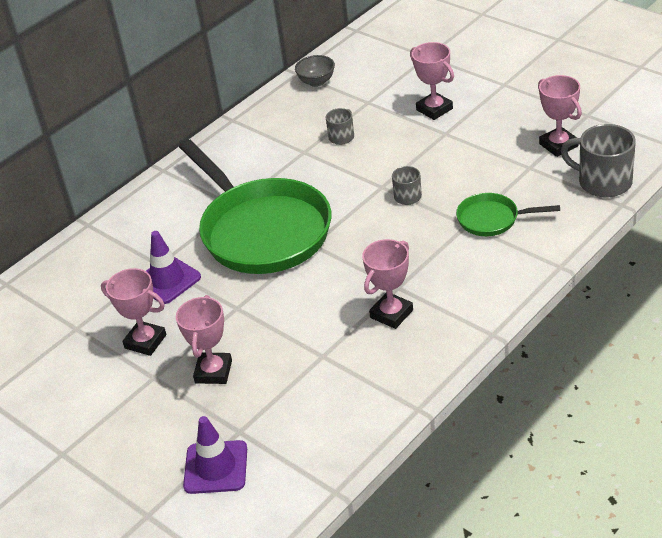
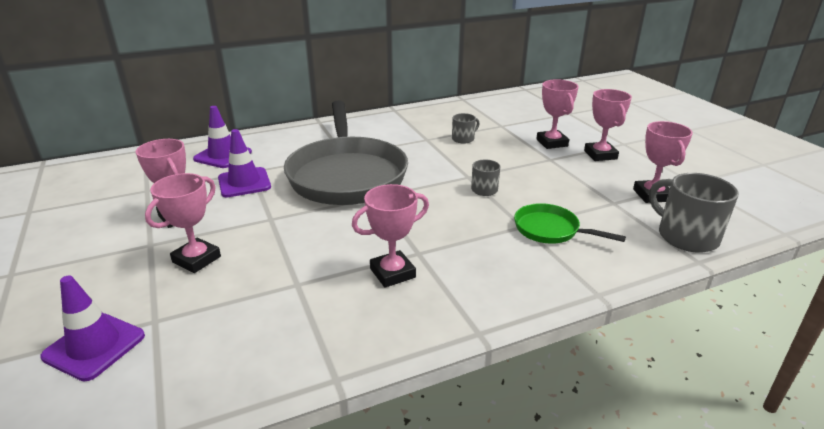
camera: 20 degrees right, 10 degrees down
(105, 257) = (223, 155): none -> purple traffic cone
(262, 230) = (347, 175): green pan -> grey pan
(316, 82) = (473, 106): grey bowl -> none
(489, 109) = (600, 155): none -> pink trophy

